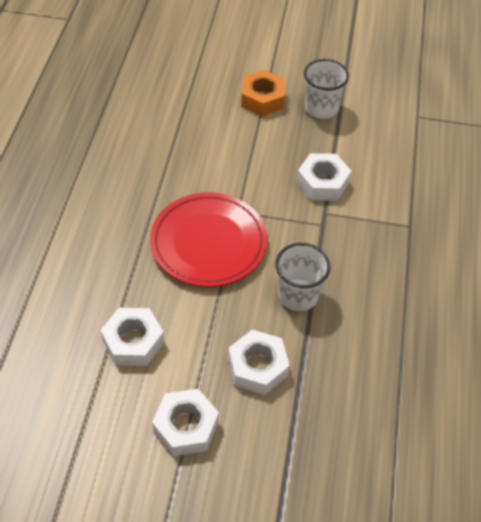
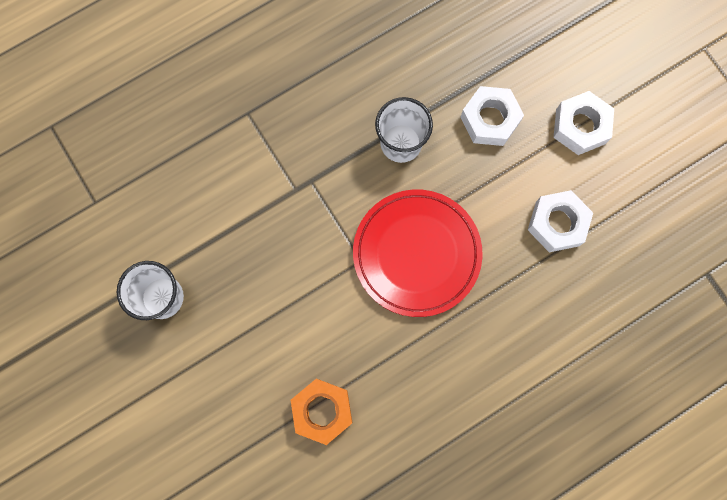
camera: 130 degrees left, 25 degrees up
(262, 99) = (199, 363): orange nut -> orange nut (322, 410)
(322, 182) = (262, 219): white nut -> none

